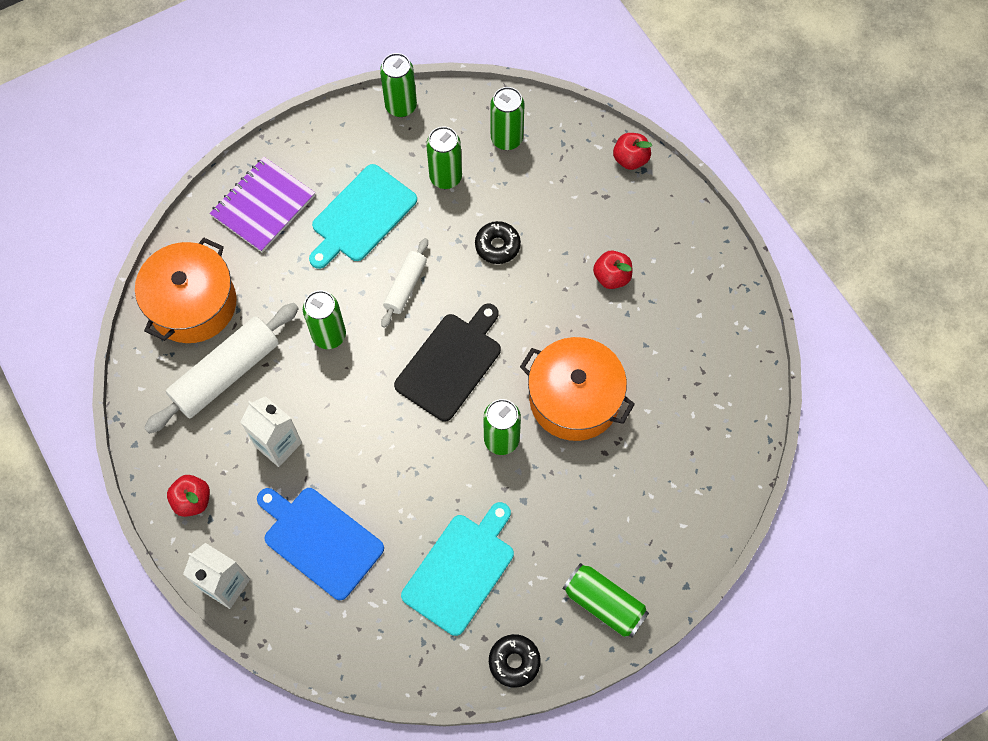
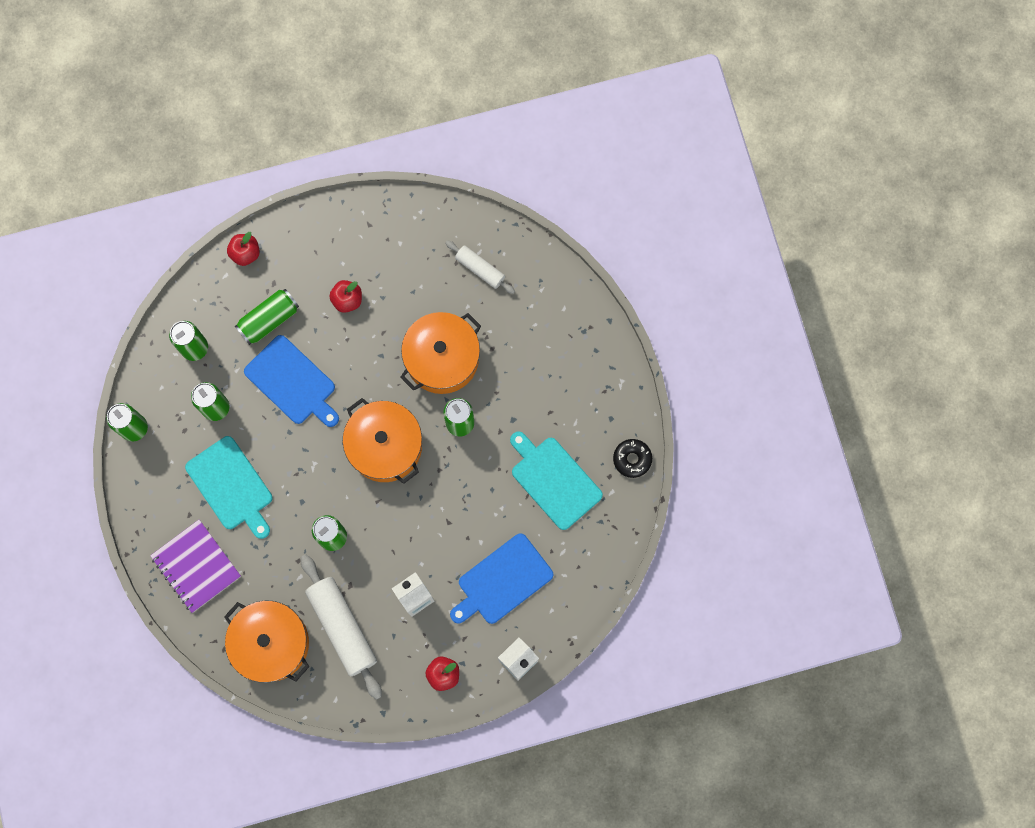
camera: 75 degrees left, 10 degrees up
(405, 286) = (307, 465): white rolling pin -> white rolling pin (480, 269)
(450, 363) = (385, 446): black cutting board -> orange pot
(497, 246) = (292, 382): black donut -> blue cutting board
(604, 604) = (607, 383): green can -> green can (269, 320)

